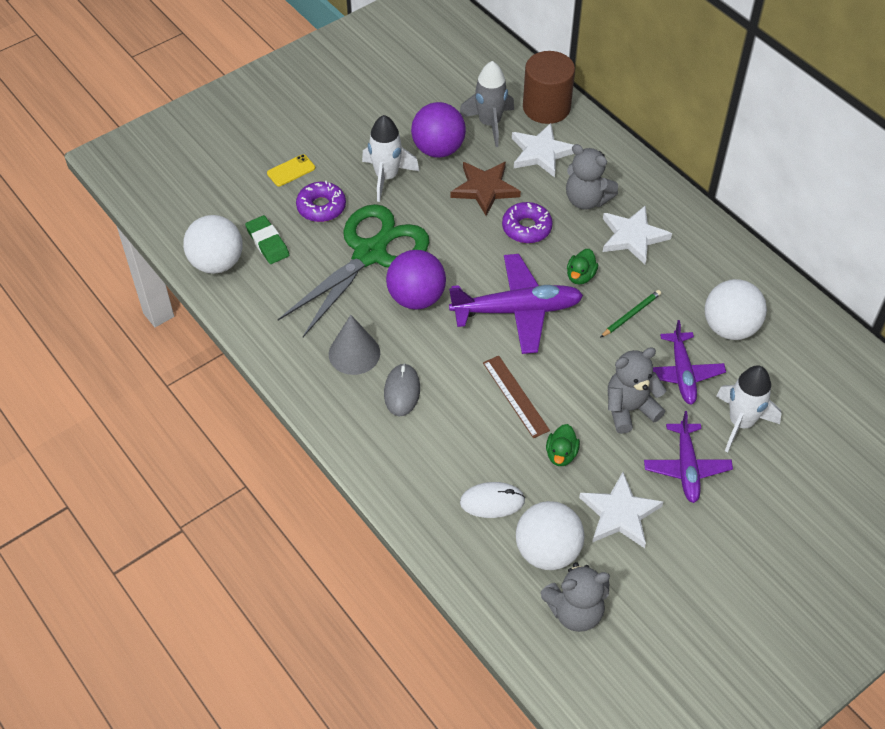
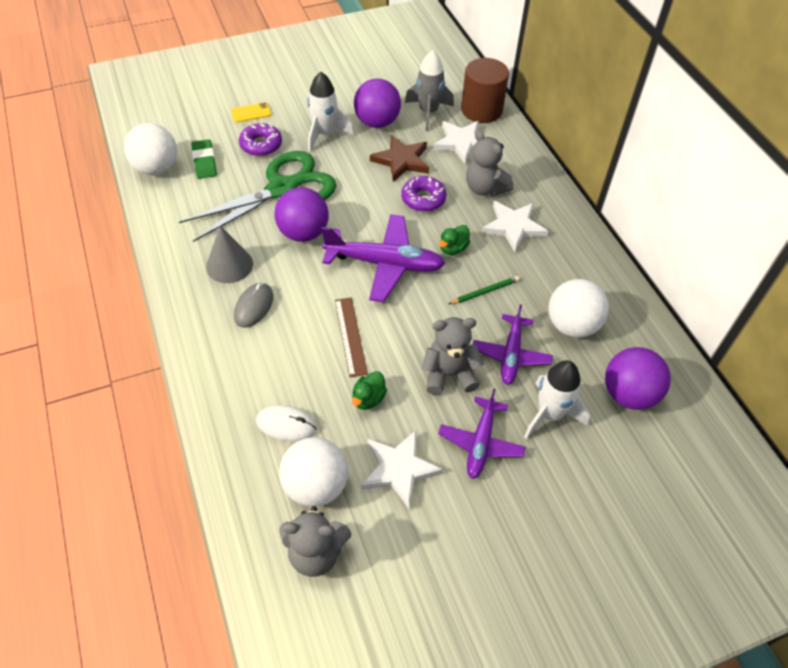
camera: 15 degrees right, 0 degrees up
(807, 383) = (628, 394): none -> purple ball

